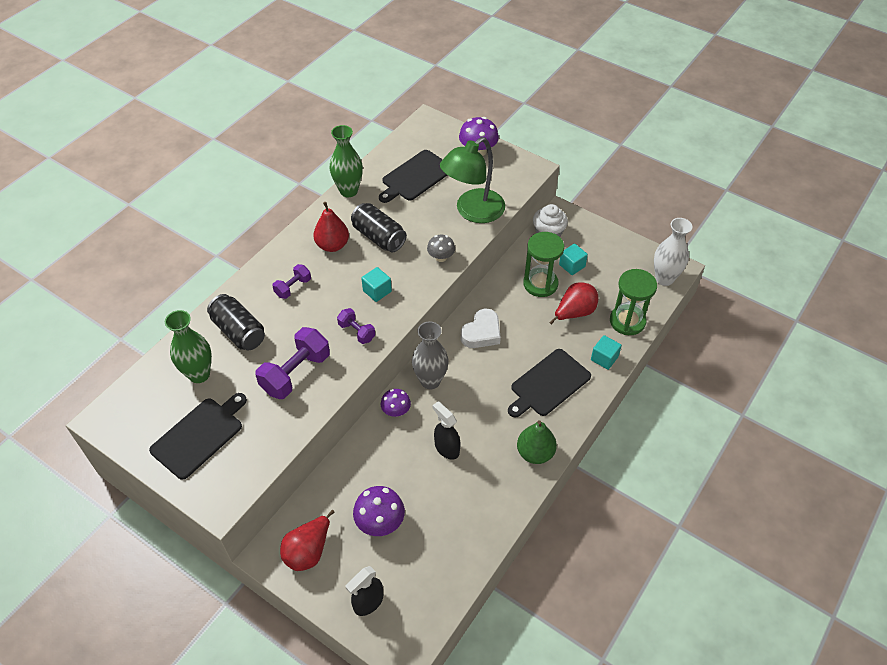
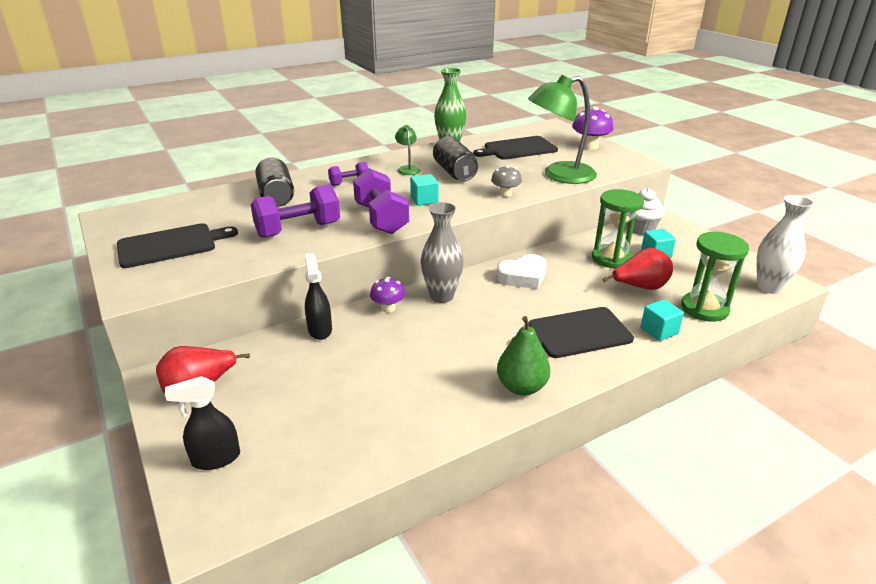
camera: 25 degrees right, 20 degrees down
(199, 374) = (215, 211): green vase -> none
(332, 245) = (408, 169): red pear -> green lamp
(357, 332) = (381, 219): purple dumbbell -> purple dumbbell, size x1.81
(380, 522) = (295, 390): purple mushroom -> none
(446, 448) = (419, 351): black spray bottle -> black spray bottle (320, 330)

